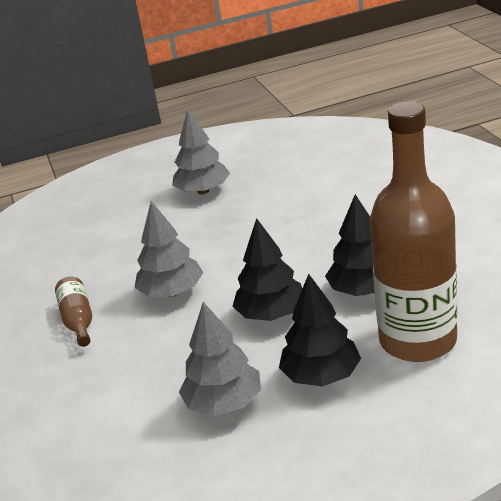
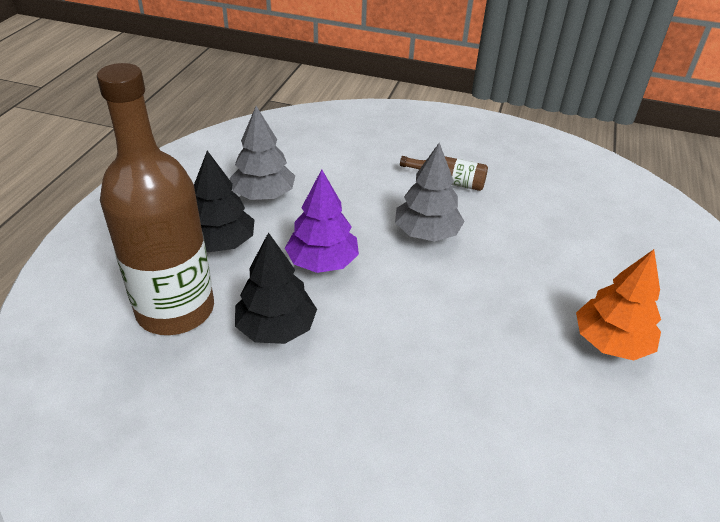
camera: 120 degrees right, 10 degrees up
(203, 191) = (611, 342): grey tree -> orange tree
(271, 314) = (322, 262): black tree -> purple tree

